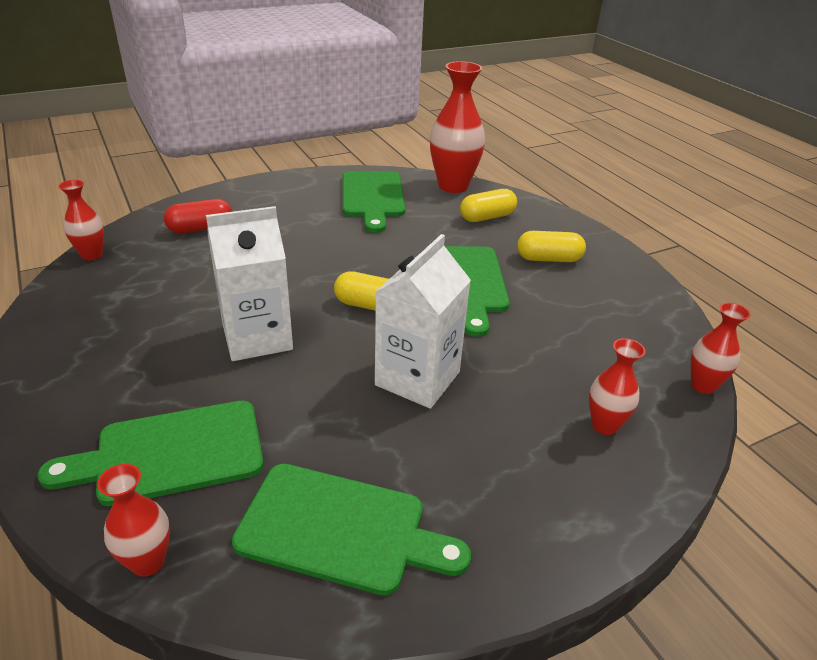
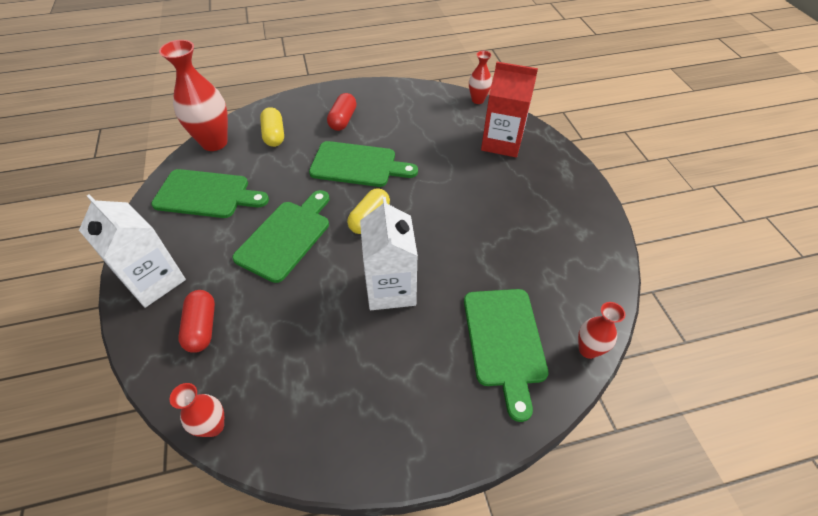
camera: 75 degrees left, 15 degrees up
(340, 529) = (566, 259): green cutting board -> green cutting board (286, 237)
(417, 378) = (452, 208): white carton -> white carton (154, 281)
(548, 259) = (343, 120): yellow capsule -> red capsule
(604, 425) = (502, 143): red vase -> red carton

